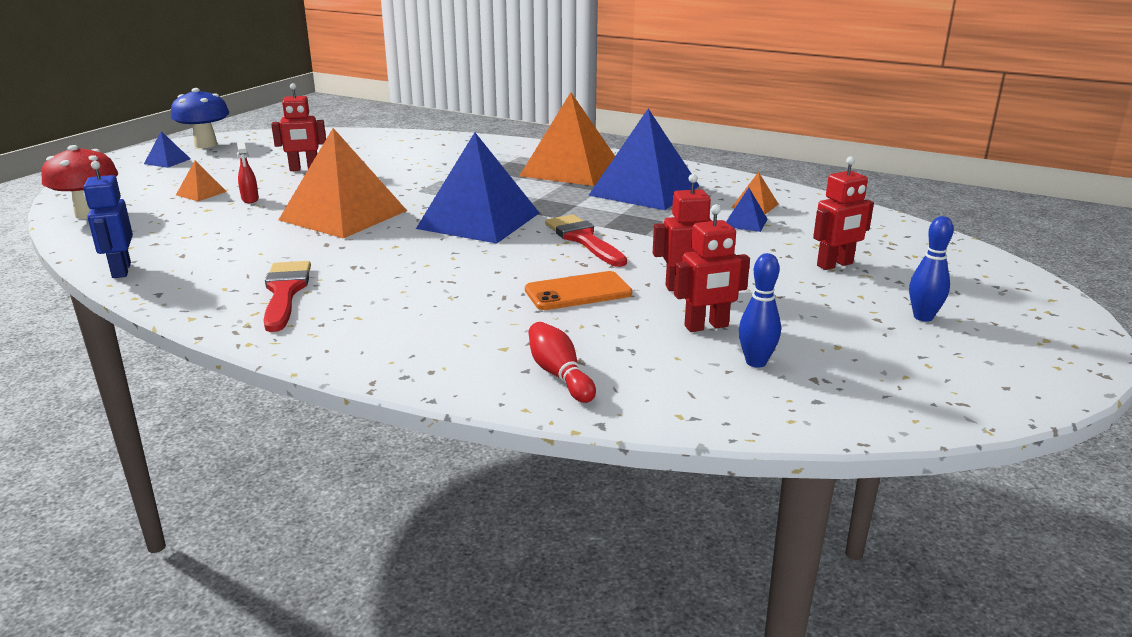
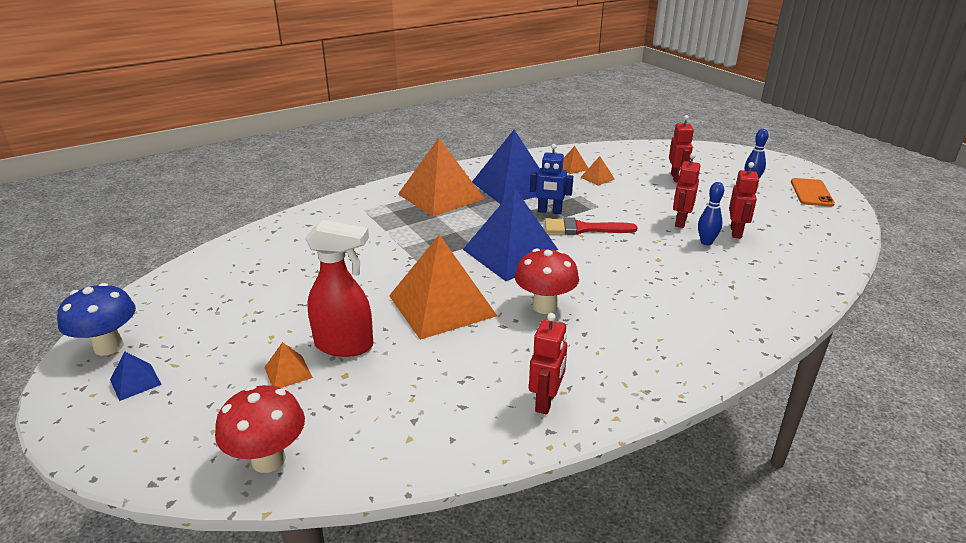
camera: 60 degrees left, 5 degrees up
(121, 270) = (473, 449): blue robot -> blue robot (549, 211)
(250, 199) = (345, 345): red spray bottle -> red spray bottle, size x2.26
(285, 292) = (593, 363): red brush -> none
(304, 169) = (288, 301): red robot -> red robot (546, 402)
(379, 253) = (545, 306): none -> red mushroom
(559, 375) = (778, 289): red bowling pin -> none
(578, 292) = (667, 253): orange phone -> orange phone (811, 193)
(745, 222) = (597, 178): blue pyramid -> orange pyramid
(756, 362) = (784, 234): blue bowling pin -> blue bowling pin (706, 242)

